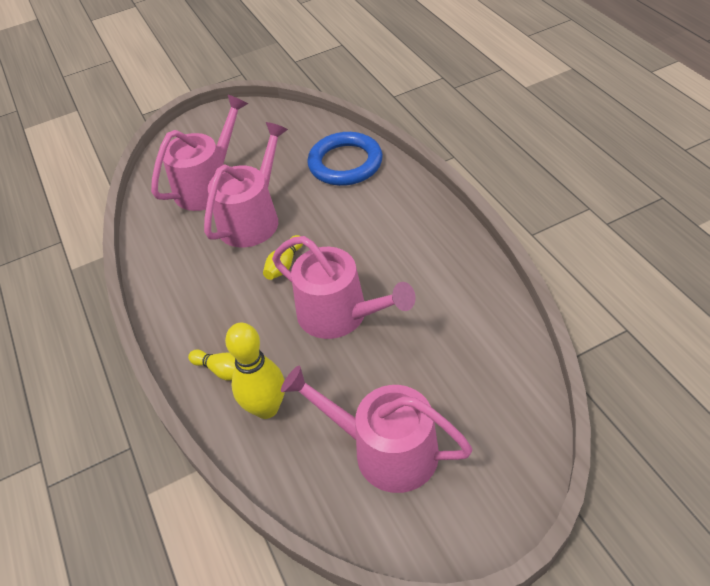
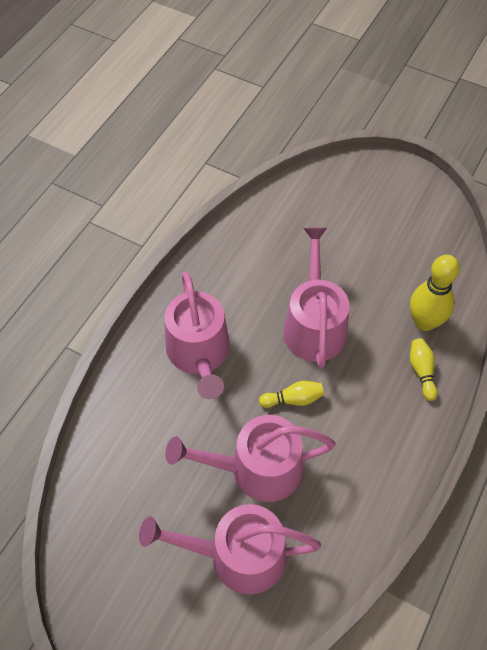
camera: 130 degrees left, 10 degrees up
(345, 163) = (130, 432): blue ring -> none
(385, 450) = (396, 238): pink watering can -> pink watering can (199, 353)

